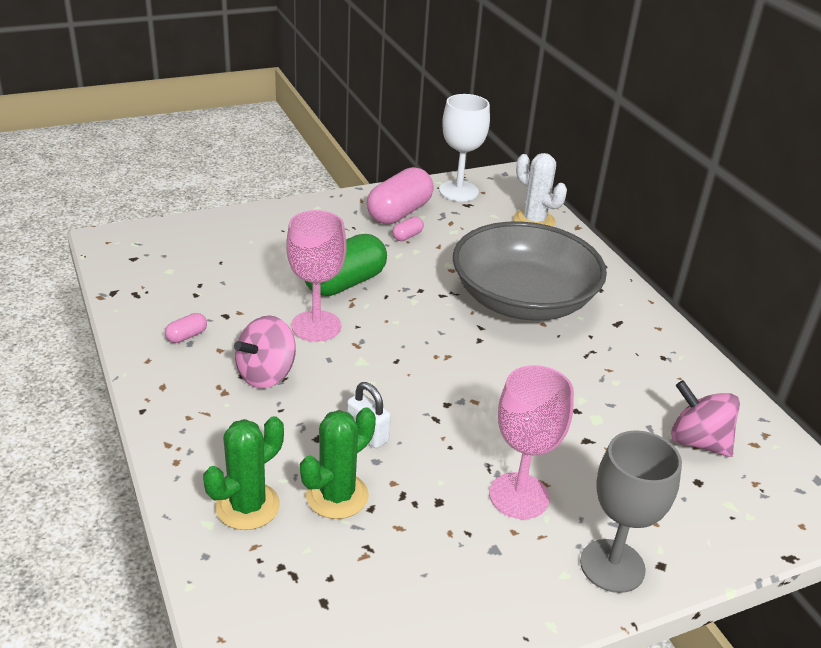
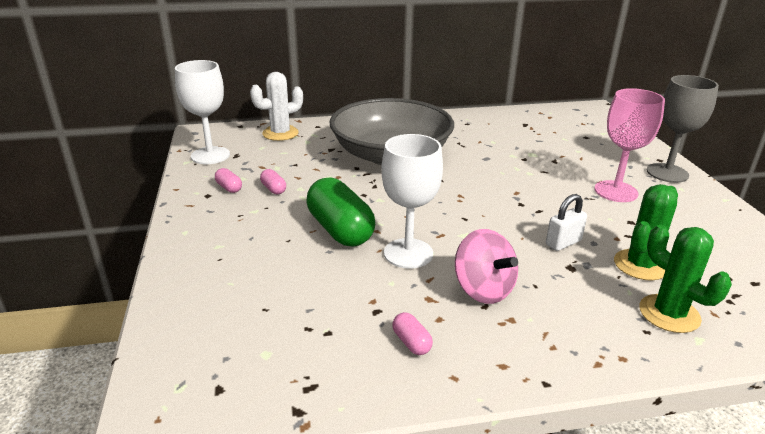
camera: 75 degrees left, 5 degrees down
(316, 326) = (408, 253): pink goblet -> white goblet
(337, 496) = (640, 265): green cactus -> green cactus turned 75 degrees clockwise
(399, 213) = (229, 188): pink capsule -> pink capsule, size x0.43
(698, 441) = (550, 130): pink spinning top -> none

